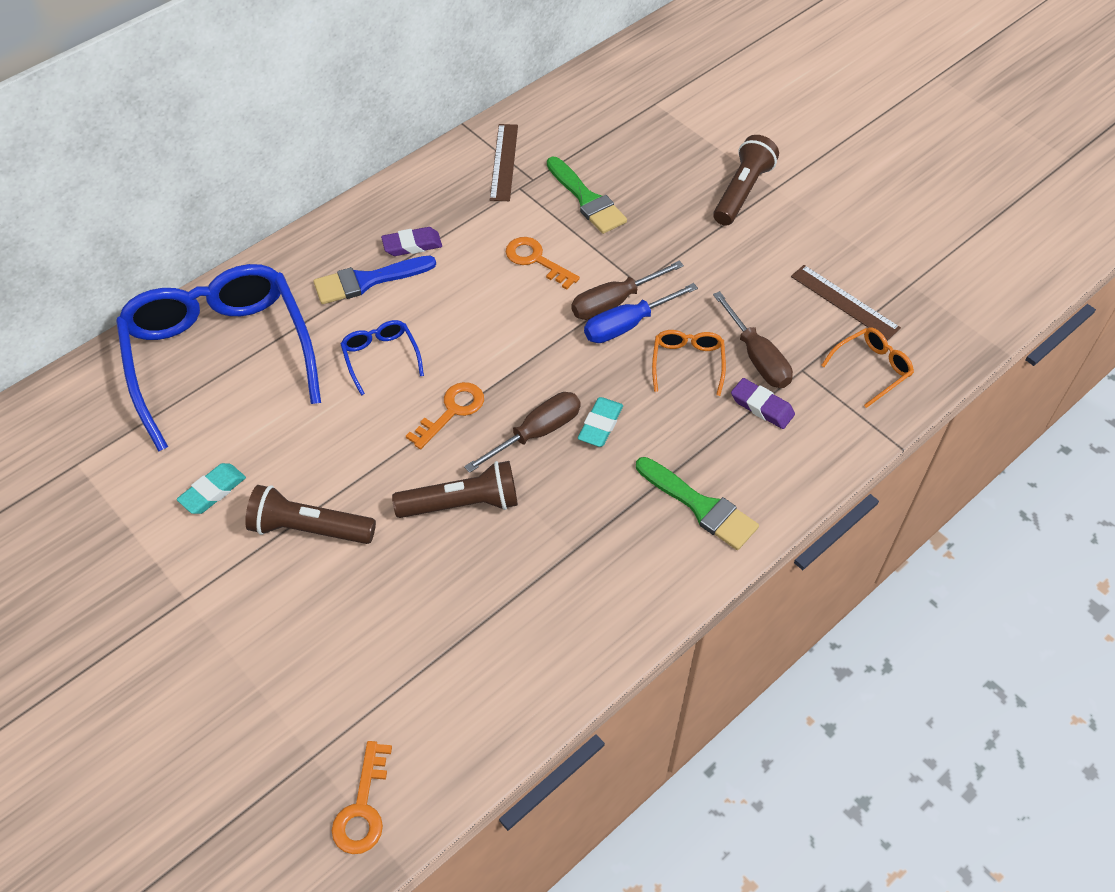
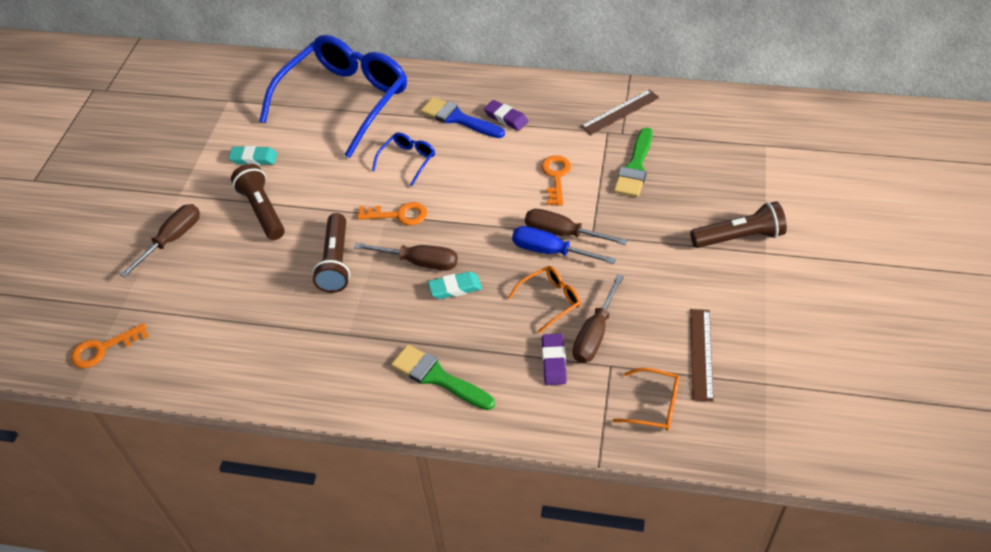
camera: 55 degrees right, 5 degrees down
(256, 643) = (173, 239): none -> brown screwdriver
(462, 504) = (336, 262): brown flashlight -> brown flashlight turned 45 degrees clockwise
(700, 506) = (438, 377): green brush -> green brush turned 120 degrees clockwise

